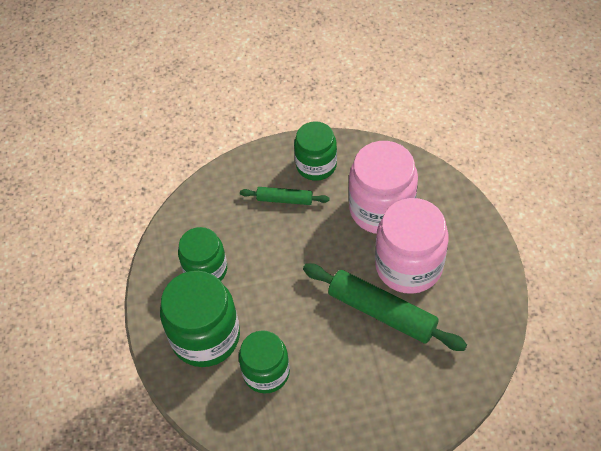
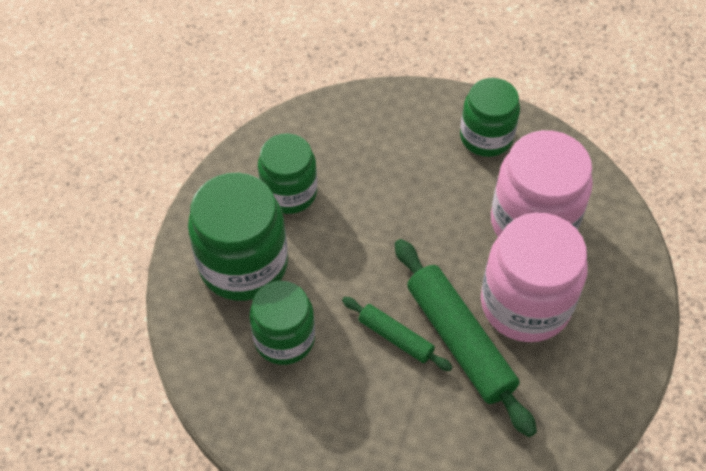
camera: 25 degrees right, 0 degrees up
(284, 199) = (425, 158): green rolling pin -> green rolling pin (395, 337)

